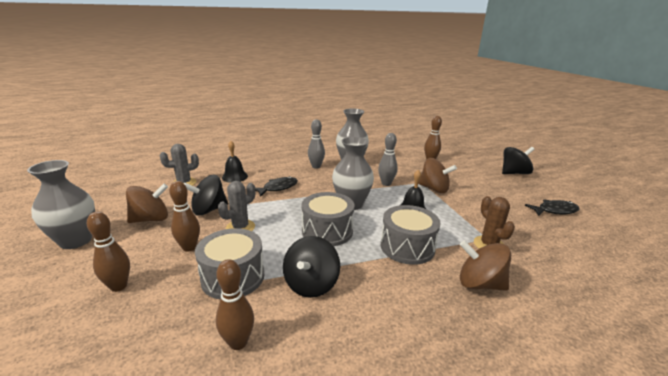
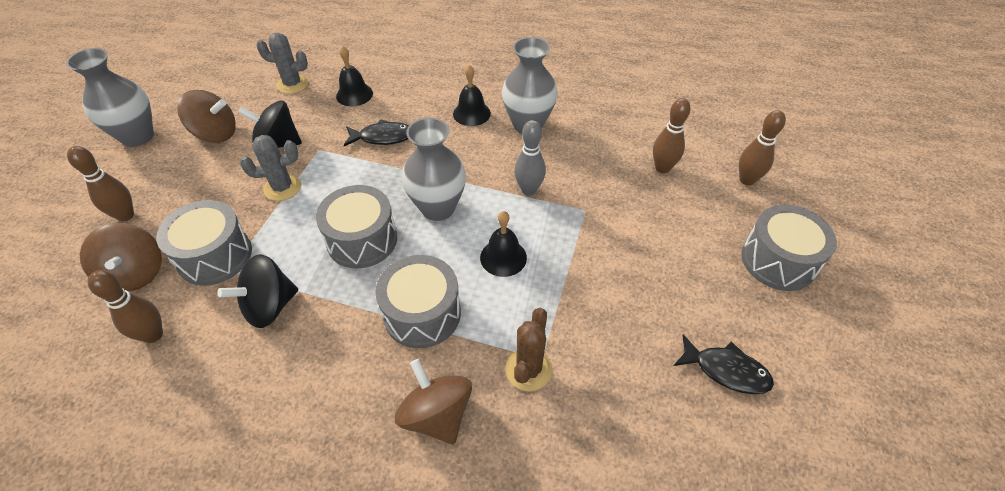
camera: 35 degrees right, 25 degrees up
(189, 247) = (214, 194): brown bowling pin -> brown bowling pin (746, 180)
(316, 166) = (471, 113): grey bowling pin -> black bell
(434, 189) = (586, 232): brown spinning top -> brown spinning top (136, 273)
(514, 173) = (778, 261): black spinning top -> grey drum

